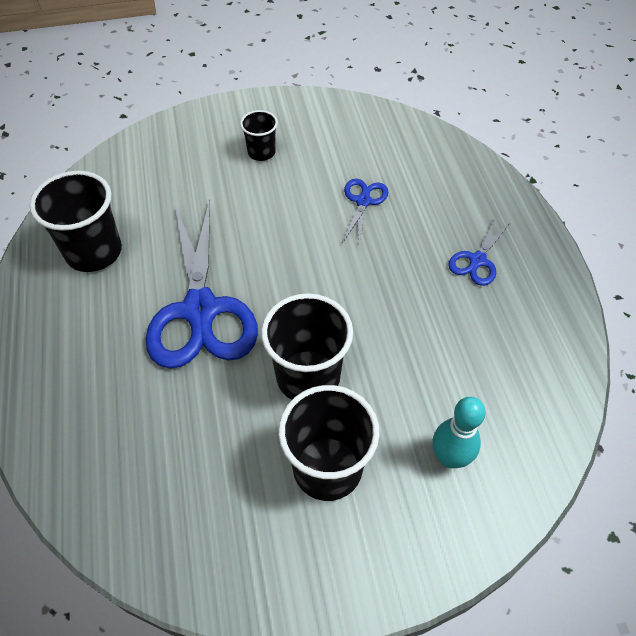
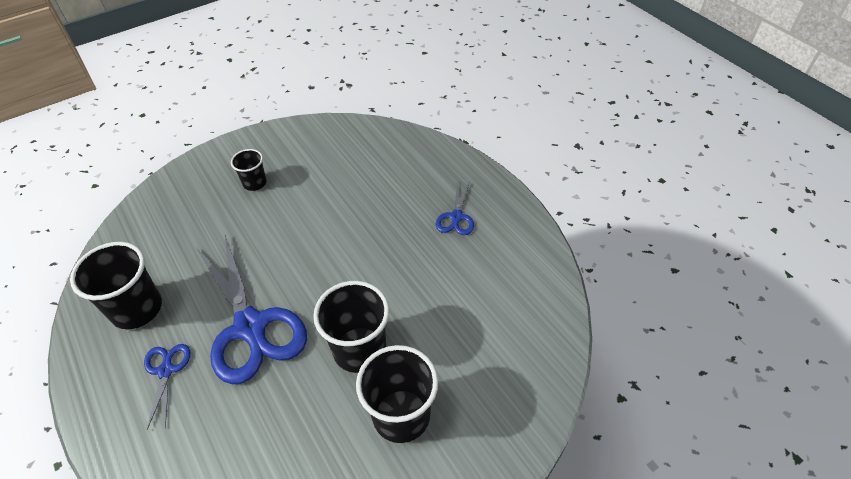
camera: 20 degrees left, 5 degrees down
(363, 201) = (352, 198): blue scissors -> blue scissors (166, 371)
(449, 457) = (490, 372): turquoise bowling pin -> none

